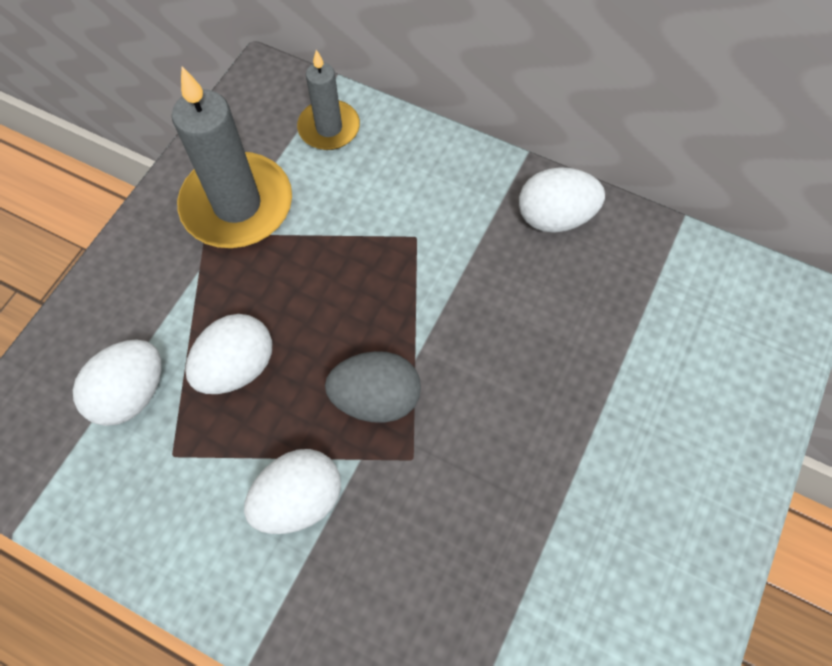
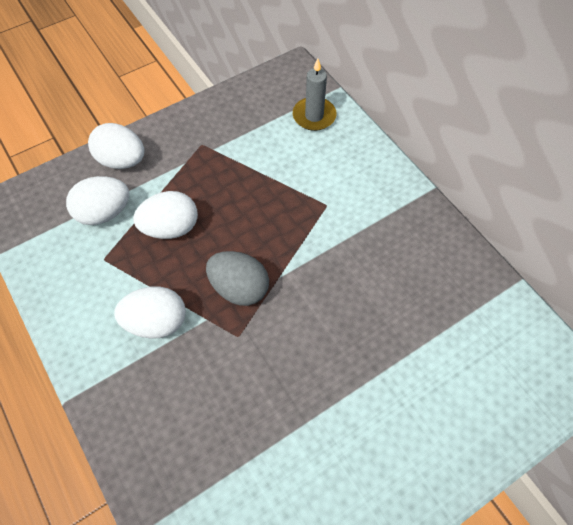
camera: 30 degrees right, 5 degrees down
(237, 205) = (230, 136): grey candle -> none
(554, 217) = (426, 236): white egg -> white egg (122, 160)

